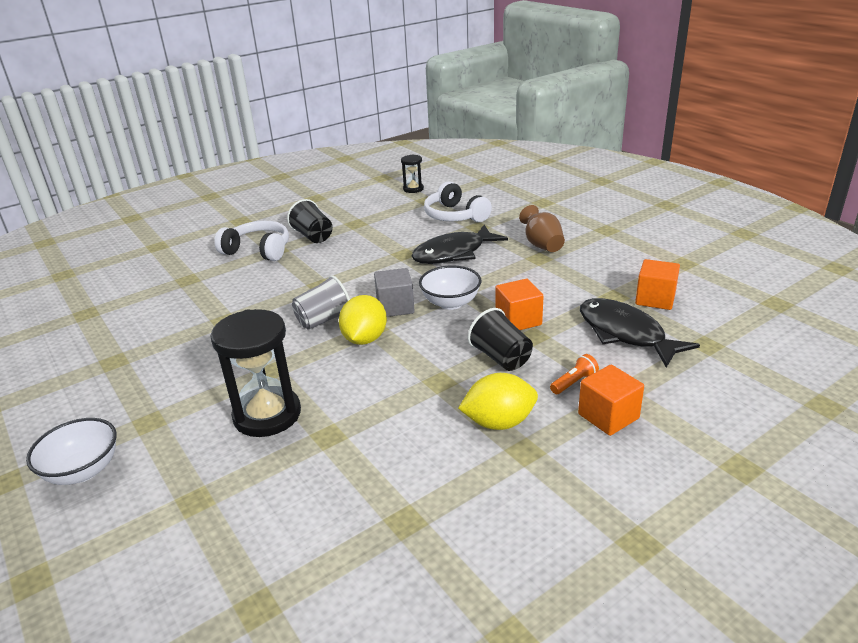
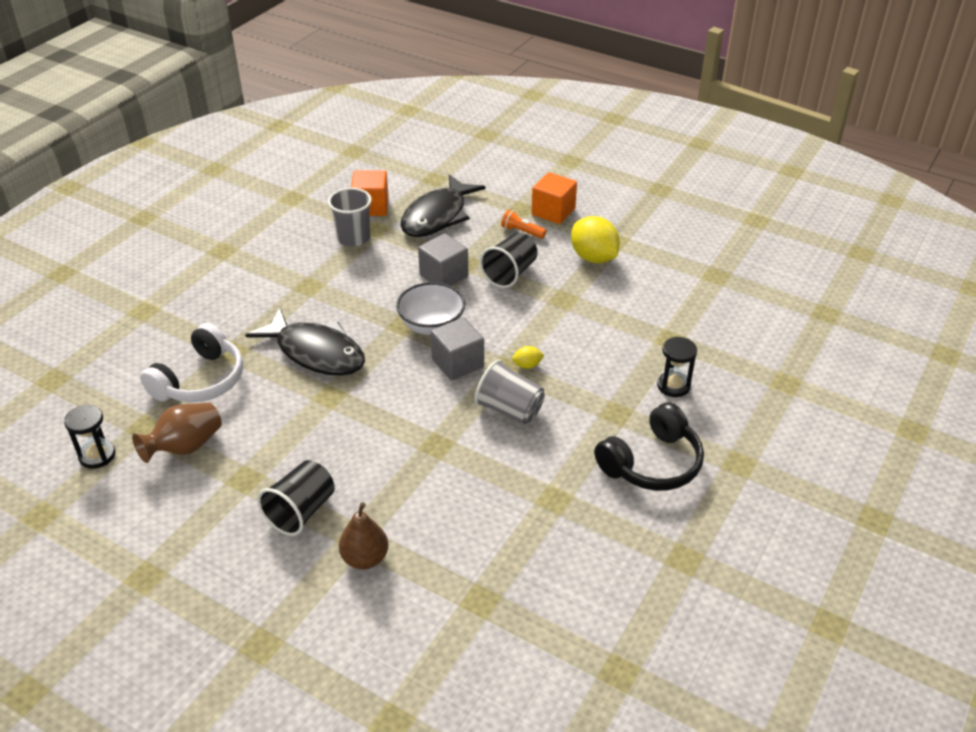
camera: 115 degrees left, 10 degrees up
(83, 471) = (820, 471): white bowl -> none
(202, 373) = (652, 463): none -> black headphones
(258, 250) = (365, 558): white headphones -> brown pear
(267, 415) = (673, 386): black hourglass -> black hourglass, size x0.51
(365, 339) = (527, 365): yellow lemon -> yellow lemon, size x0.45
(518, 320) = (444, 276): orange cube -> grey cube
(542, 245) = (275, 289): brown vase -> brown vase (185, 447)
(602, 284) = (353, 238): none -> grey cup

